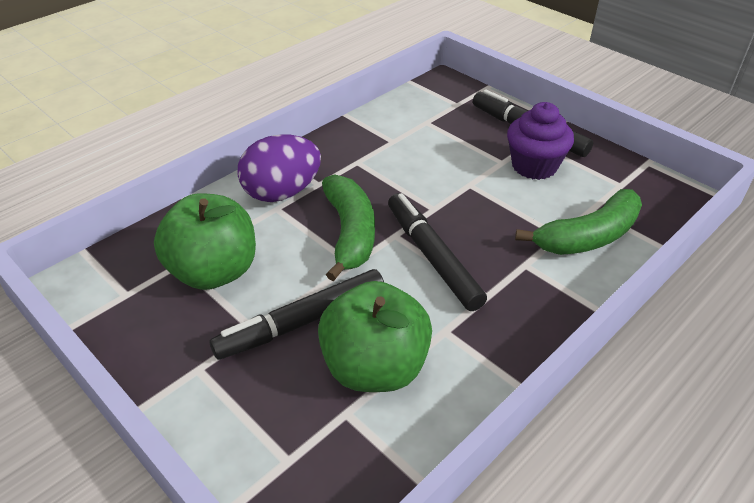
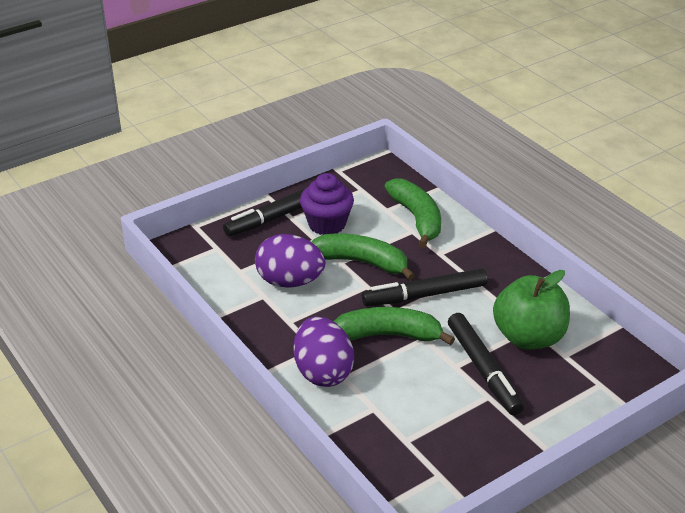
camera: 80 degrees left, 5 degrees down
(214, 272) = (421, 418): green apple -> none
(420, 154) = (290, 282): none -> purple egg
(475, 199) = (362, 262): none -> green banana

